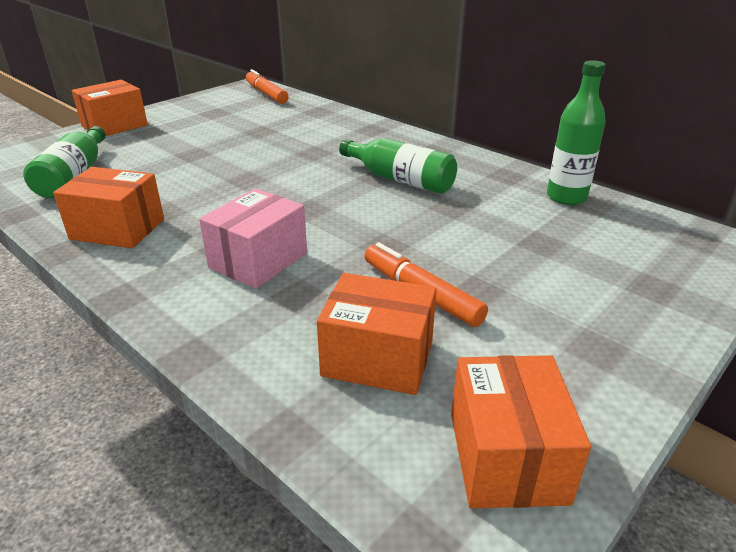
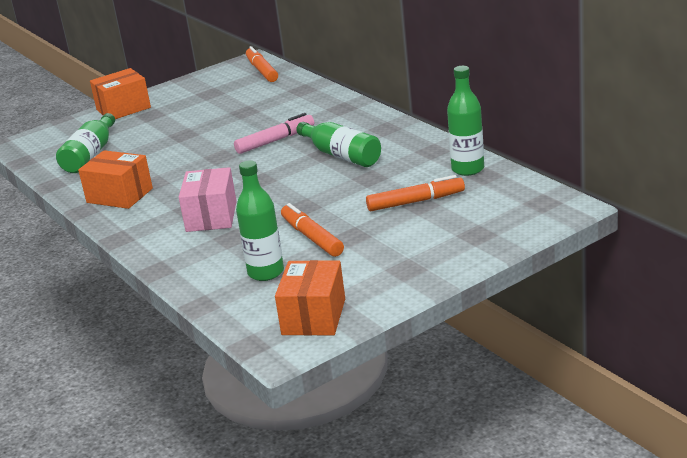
camera: 15 degrees right, 5 degrees down
(258, 260) = (211, 216): pink box -> pink box turned 45 degrees counterclockwise
(309, 162) = (275, 140): none -> pink marker
(378, 358) = (266, 272): orange box -> green bottle
(532, 239) = (415, 201): none -> orange marker

